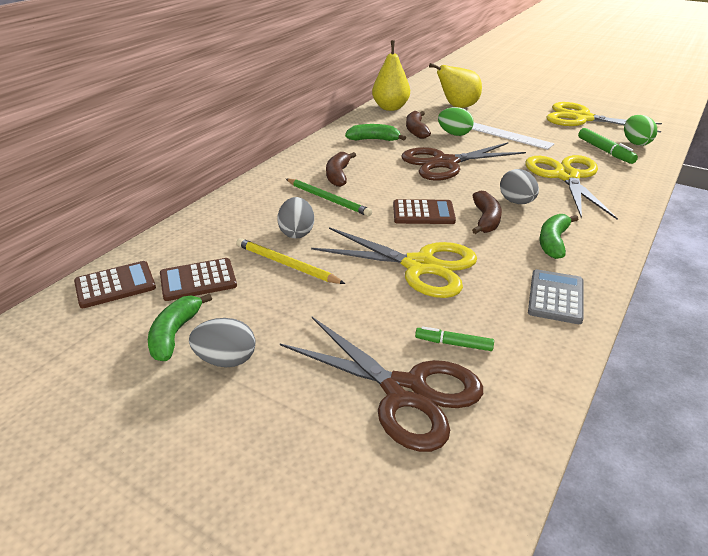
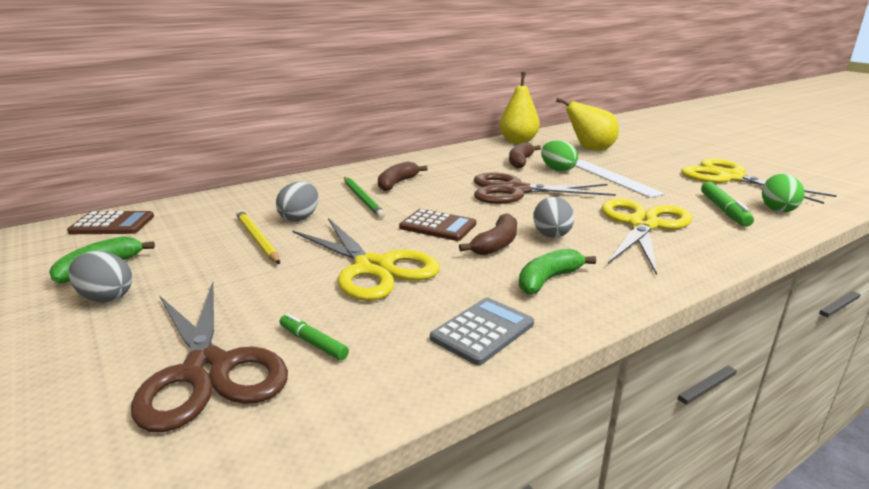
camera: 25 degrees right, 10 degrees down
(198, 280) = (173, 235): brown calculator -> none
(374, 139) = (468, 162): green banana -> none

